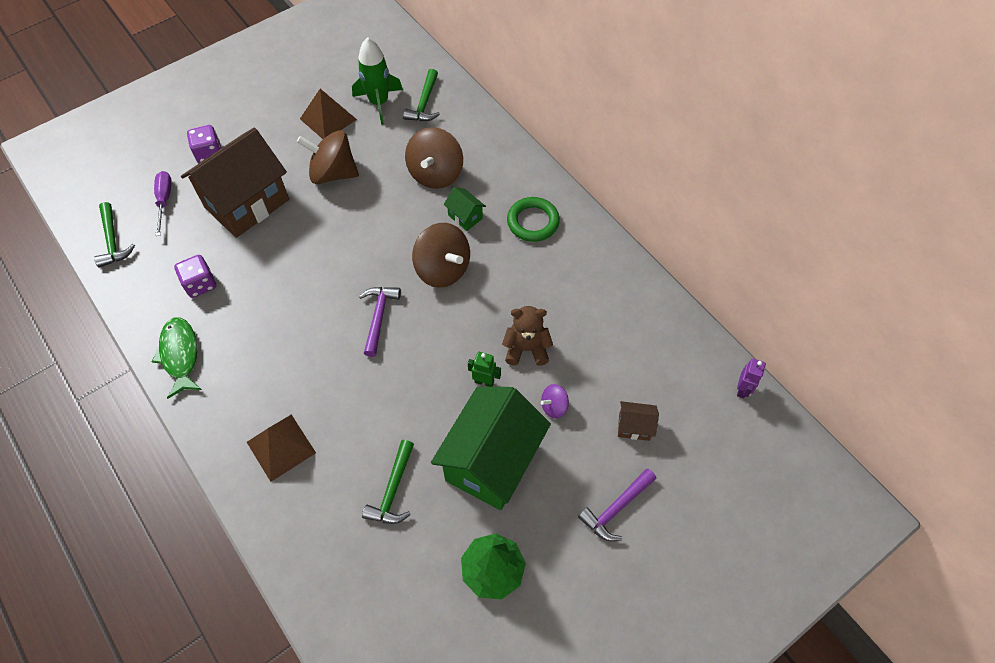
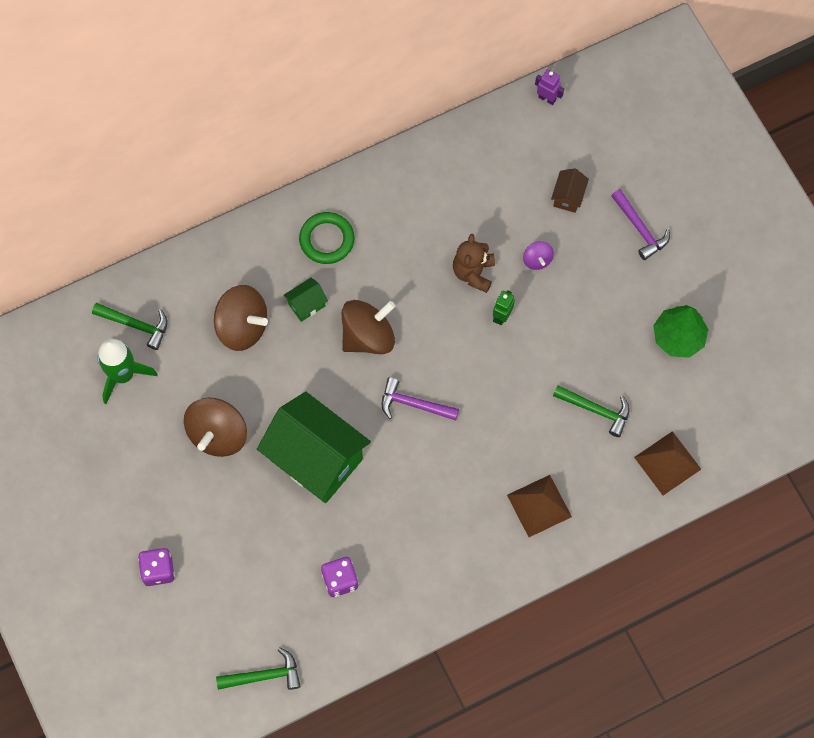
camera: 80 degrees left, 10 degrees up
(164, 200) = (218, 620): purple screwdriver -> none
(180, 355) = (423, 600): green fish -> none
(247, 203) = (242, 529): brown house -> none
(328, 119) = (135, 434): brown pyramid -> brown pyramid (667, 463)
(491, 462) = (582, 322): green house -> green house (316, 459)

